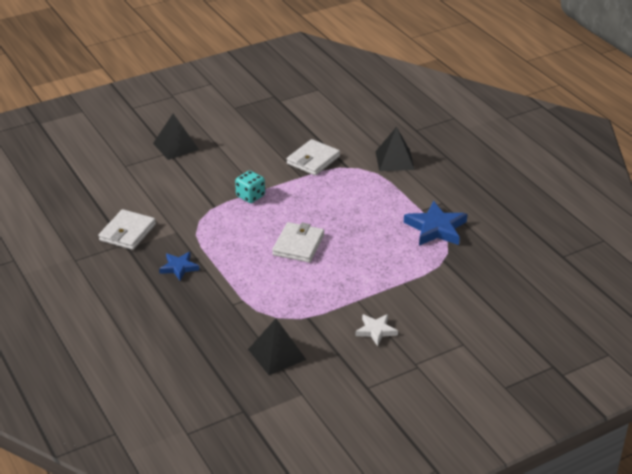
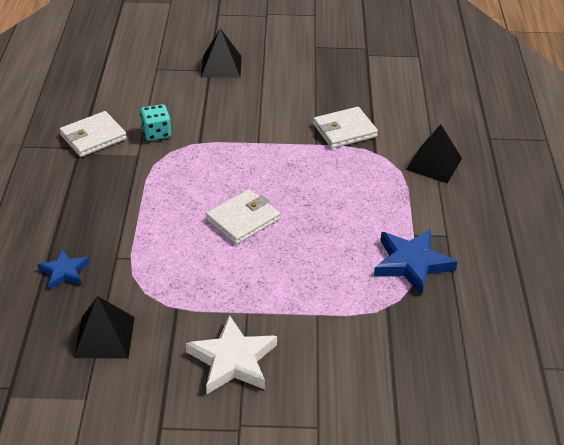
camera: 30 degrees right, 5 degrees up
(179, 267) = (104, 194): blue star -> blue star (64, 272)
(250, 196) = (244, 145): turquoise dice -> turquoise dice (156, 133)
(376, 331) = (233, 360): white star -> white star, size x1.68

